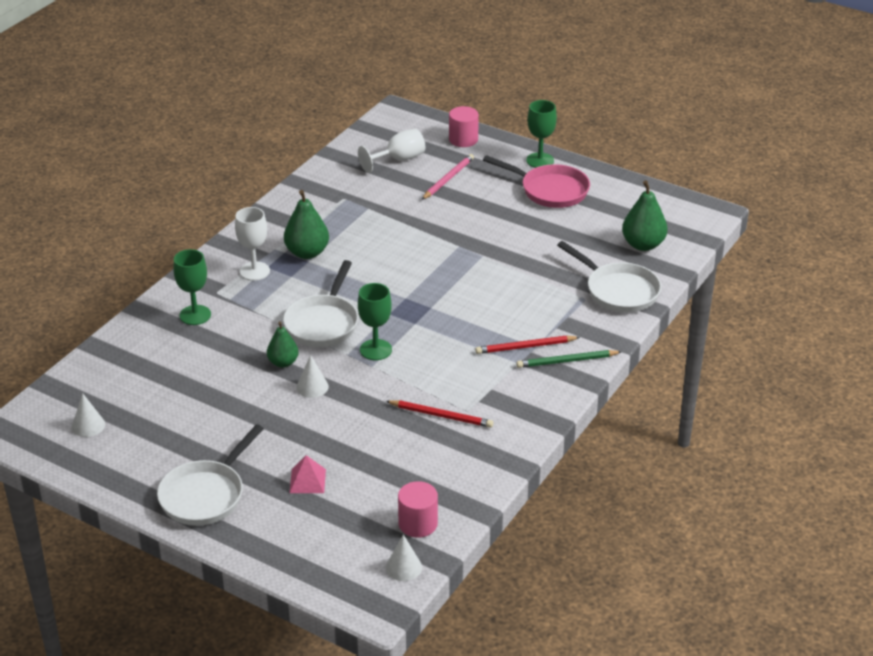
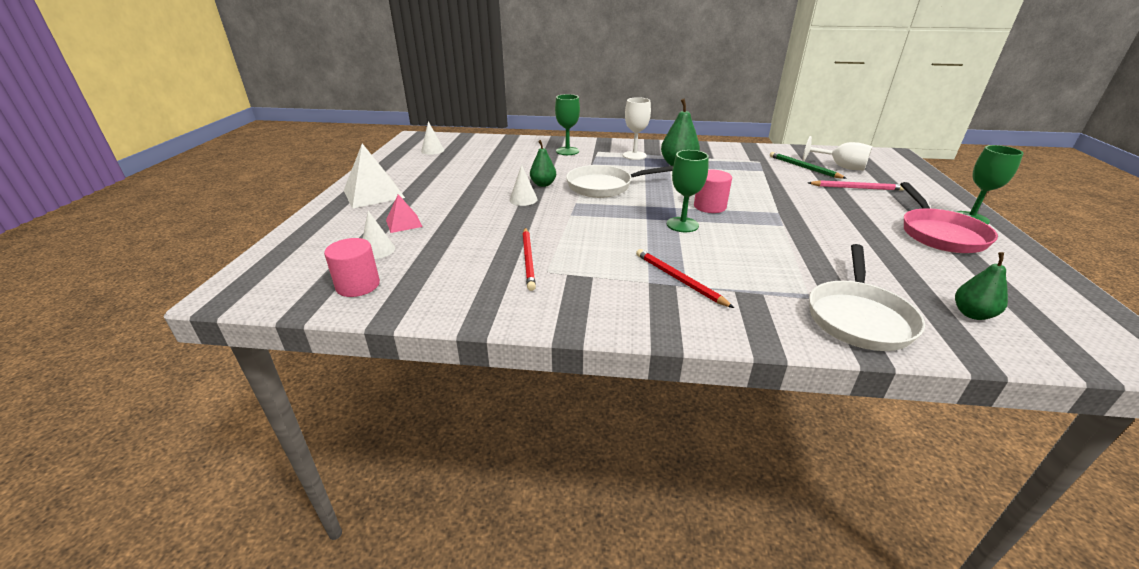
camera: 65 degrees right, 5 degrees down
(205, 495) = (373, 194): white pan -> white pyramid
(375, 350) = (593, 211): green goblet -> green goblet (682, 225)
(403, 567) = (288, 293): white cone -> white cone (377, 250)
(463, 139) = (918, 182): pink cylinder -> pink cylinder (709, 206)
(567, 361) = (685, 312): green pencil -> green pencil (803, 167)
(643, 245) = (972, 314): green pear -> green pear, size x0.65

